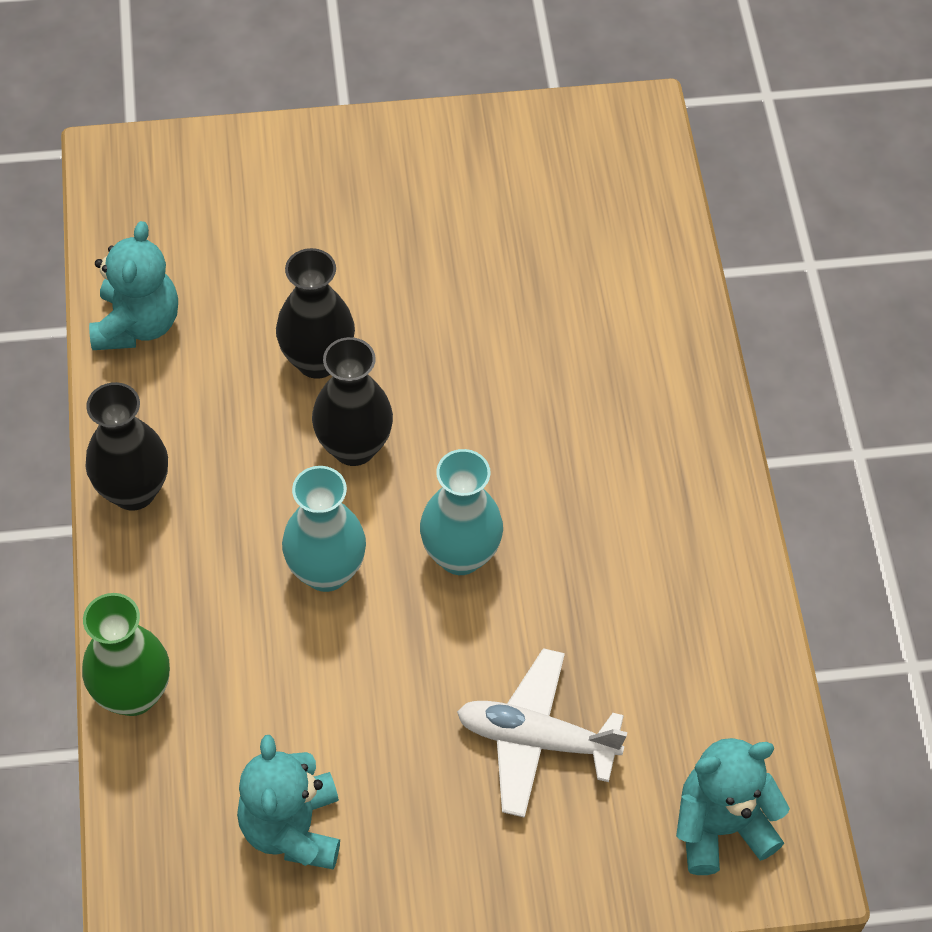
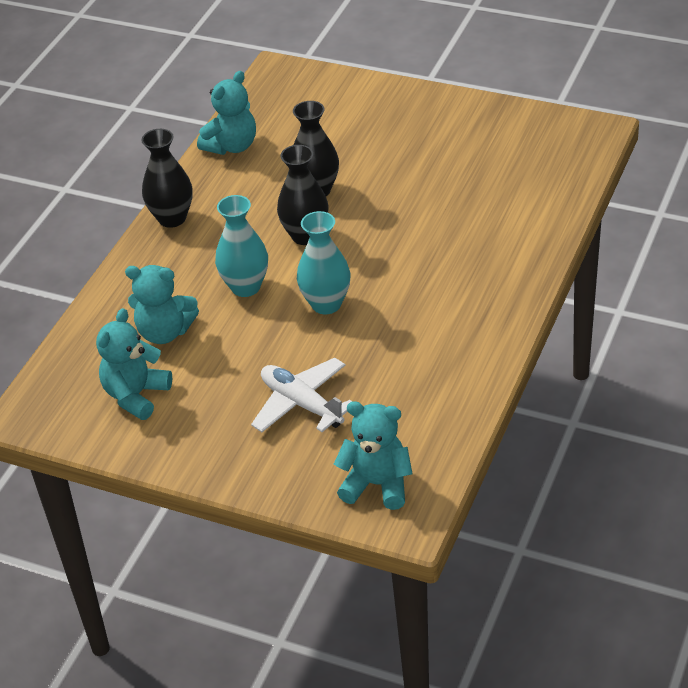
camera: 35 degrees right, 15 degrees down
(133, 694) = (101, 307): green vase -> none
(260, 699) = (165, 332): none -> turquoise teddy bear

